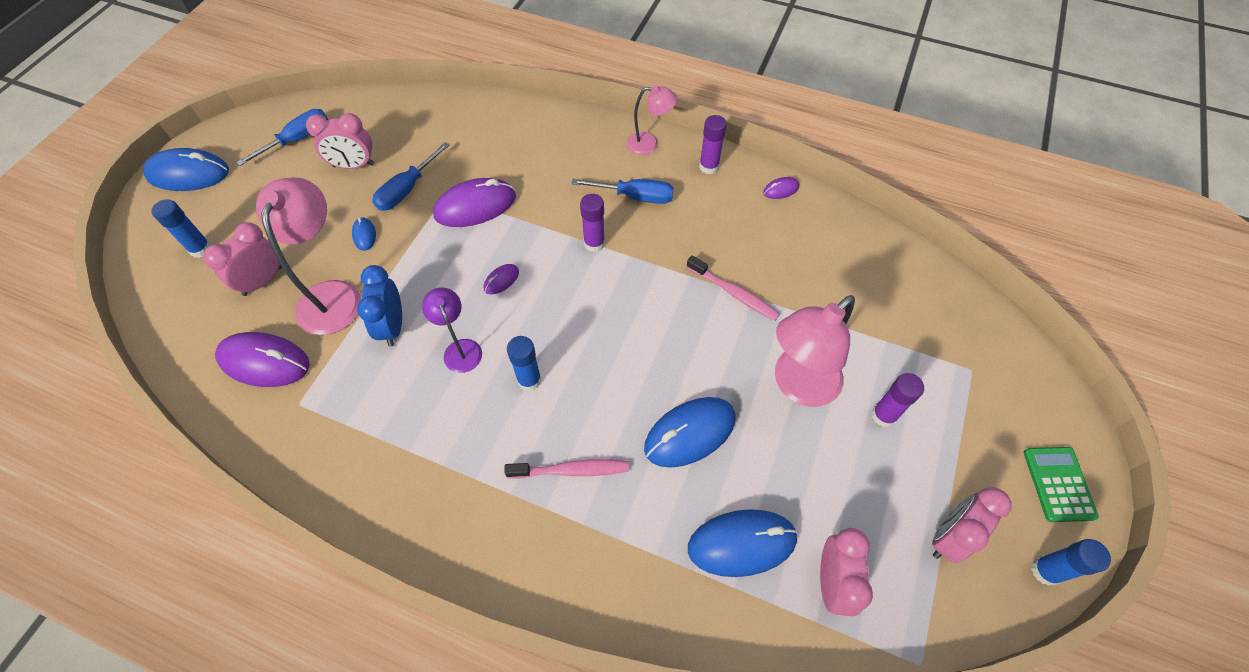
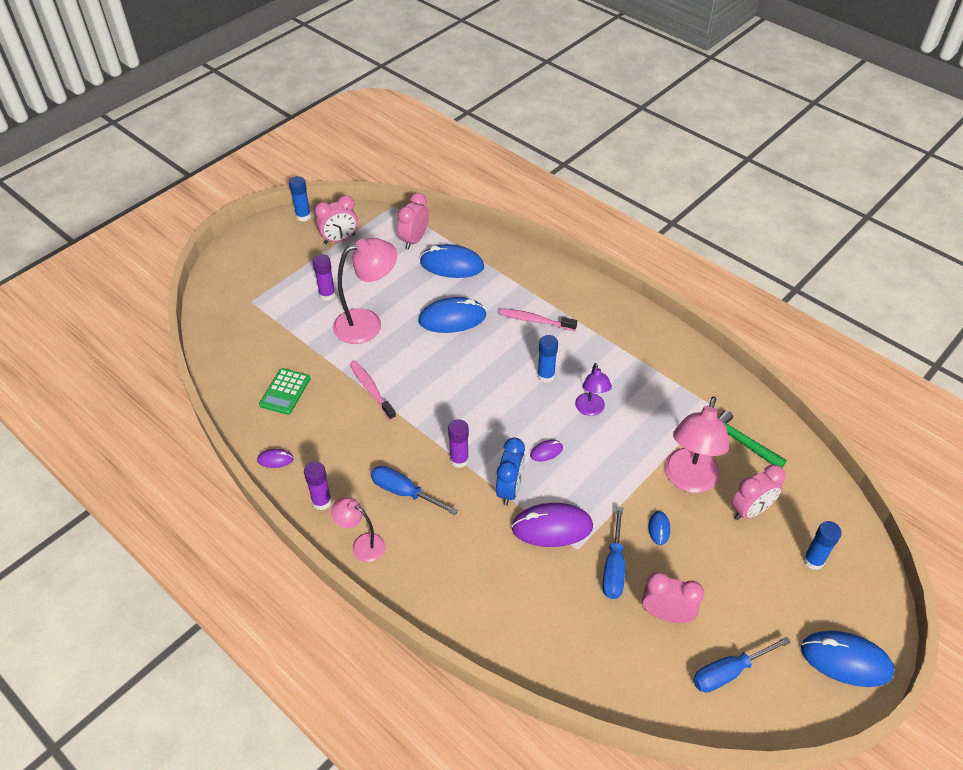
camera: 160 degrees left, 10 degrees down
(264, 362) = (741, 442): purple mouse -> green hammer
(393, 326) = (640, 440): blue clock -> blue clock (509, 489)
(407, 189) = (613, 567): blue screwdriver -> blue screwdriver turned 135 degrees clockwise
(1058, 484) = (259, 242): green calculator -> green calculator (285, 392)

